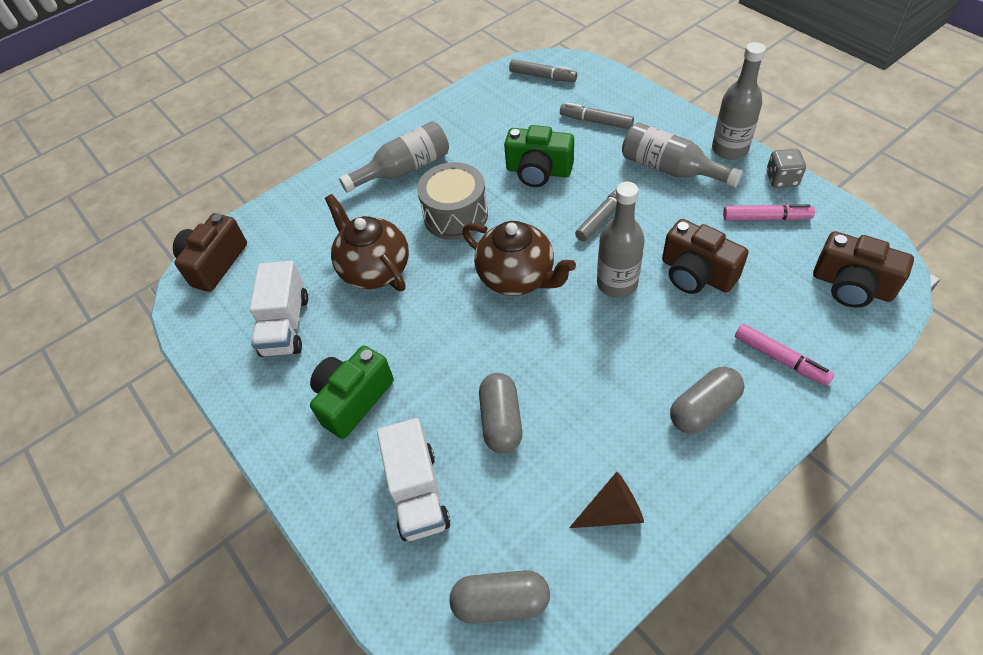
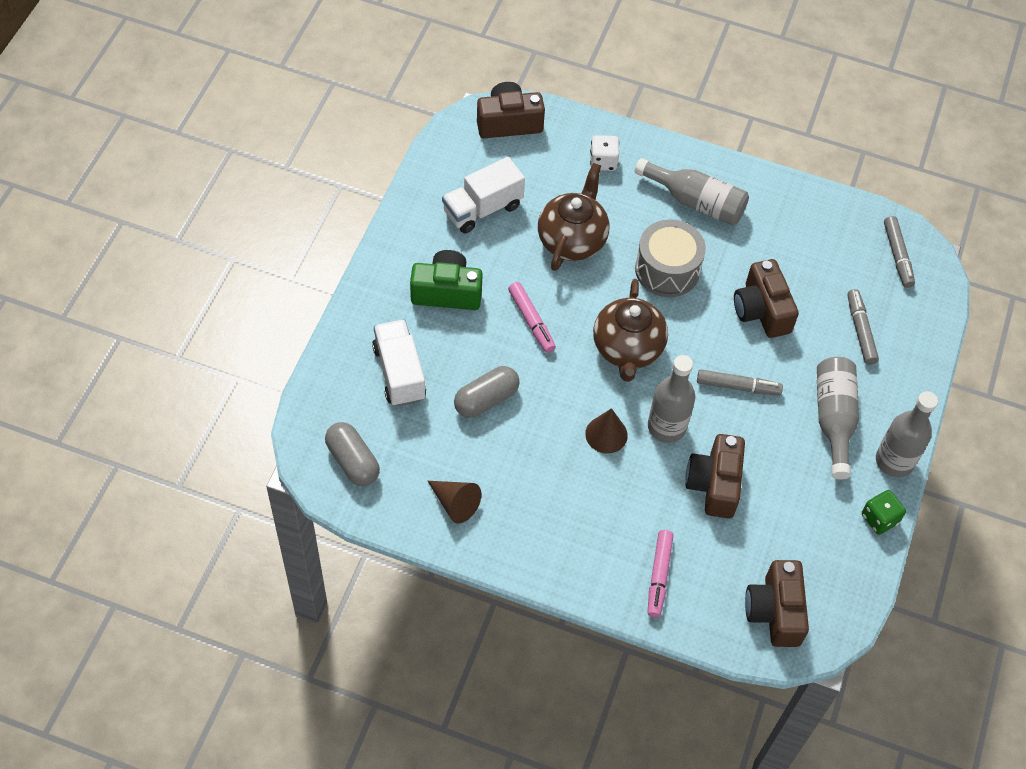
camera: 50 degrees right, 5 degrees up
(314, 213) = (603, 161): none -> white dice
(417, 492) = (399, 373): white truck -> white truck turned 120 degrees clockwise
(538, 171) = (761, 310): green camera -> brown camera
(600, 334) = (606, 434): none -> brown cone
(704, 409) = (577, 535): grey capsule -> none
(766, 218) = (817, 520): pink marker -> pink marker (531, 321)
(781, 179) = (879, 518): grey dice -> green dice

